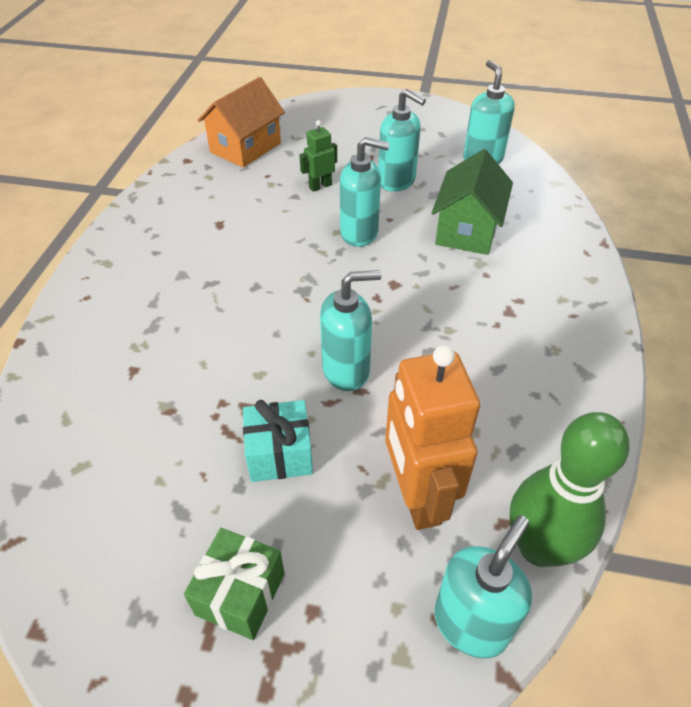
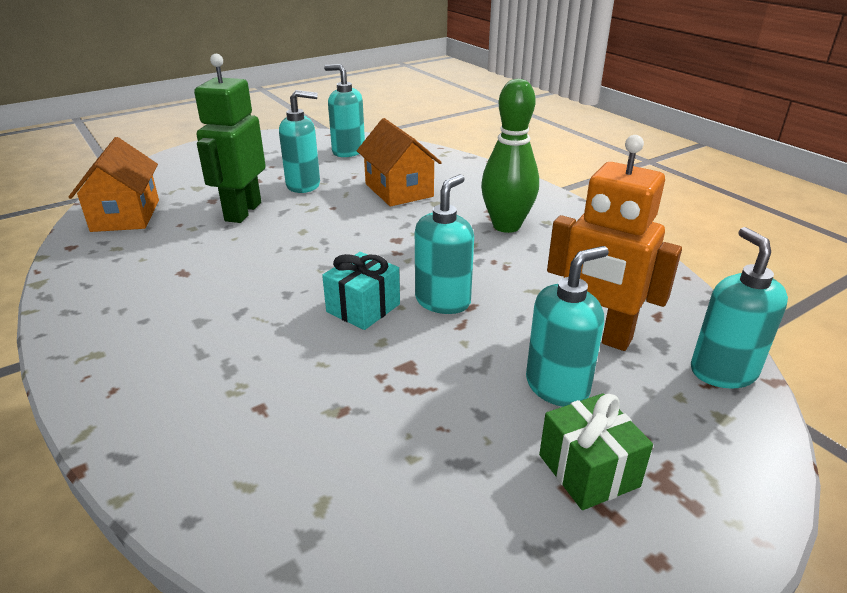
camera: 45 degrees left, 15 degrees down
(279, 454) = (477, 375): turquoise gift -> turquoise gift (363, 308)
(320, 186) = (242, 212): green robot -> green robot, size x2.04
(359, 233) = (323, 224): turquoise soap dispenser -> turquoise soap dispenser (557, 386)
(467, 230) = (399, 190): green house -> orange house
(539, 547) = (690, 313): green bowling pin -> green bowling pin (506, 226)

